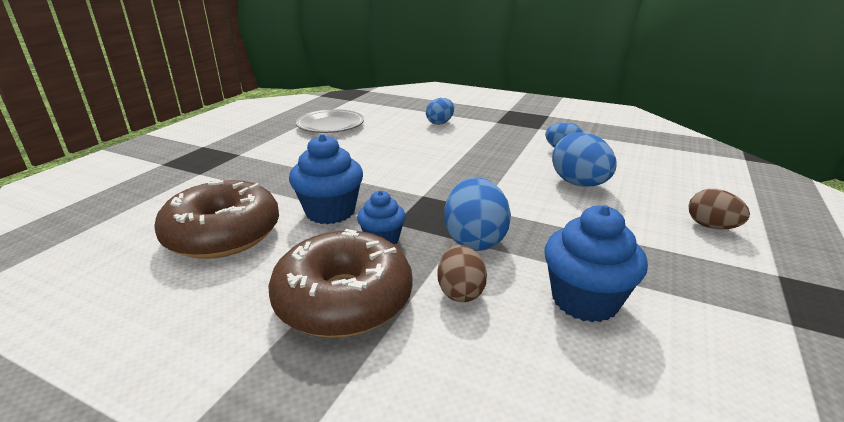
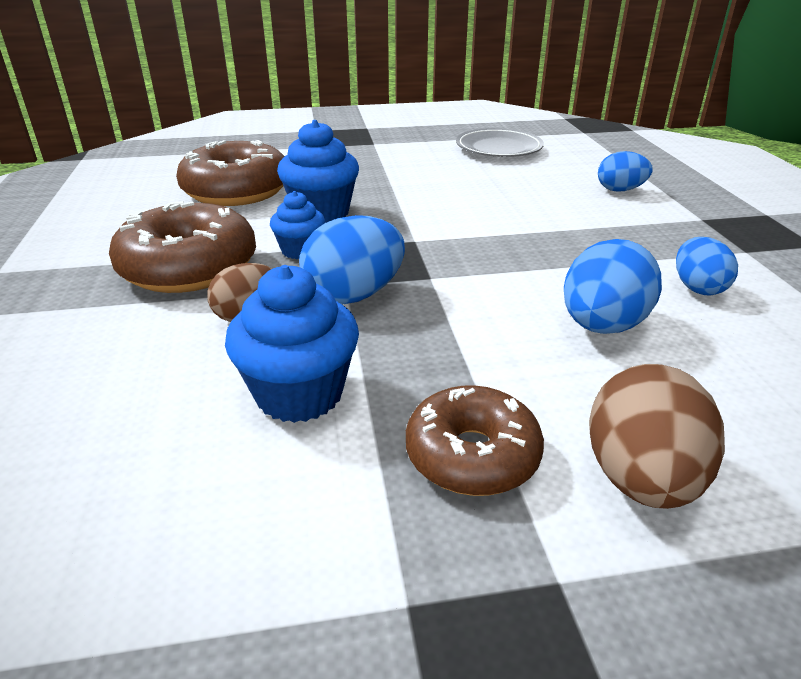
camera: 55 degrees right, 5 degrees up
(677, 262) = (472, 455): none -> brown donut
(711, 226) = (641, 478): brown egg -> brown egg, size x1.55

